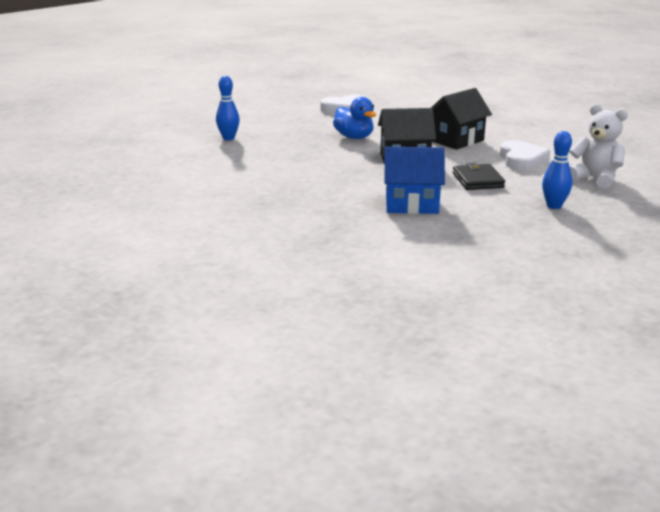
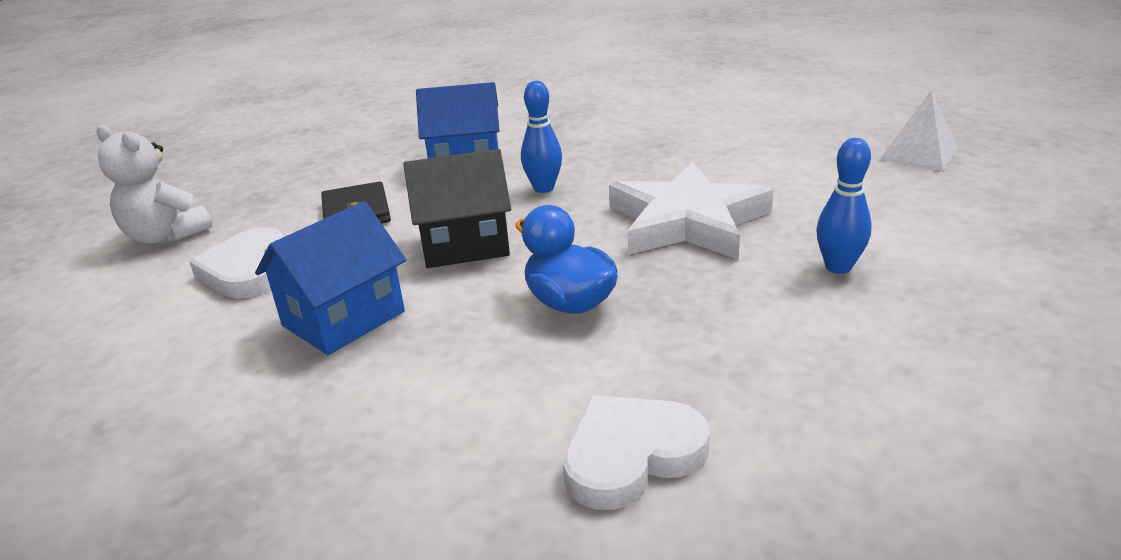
camera: 175 degrees right, 5 degrees up
(106, 178) = (919, 154): none -> white pyramid
(281, 159) = (687, 221): none -> white star
(456, 140) = (343, 319): black house -> blue house
(554, 206) = (277, 181): blue bowling pin -> blue bowling pin (543, 188)

